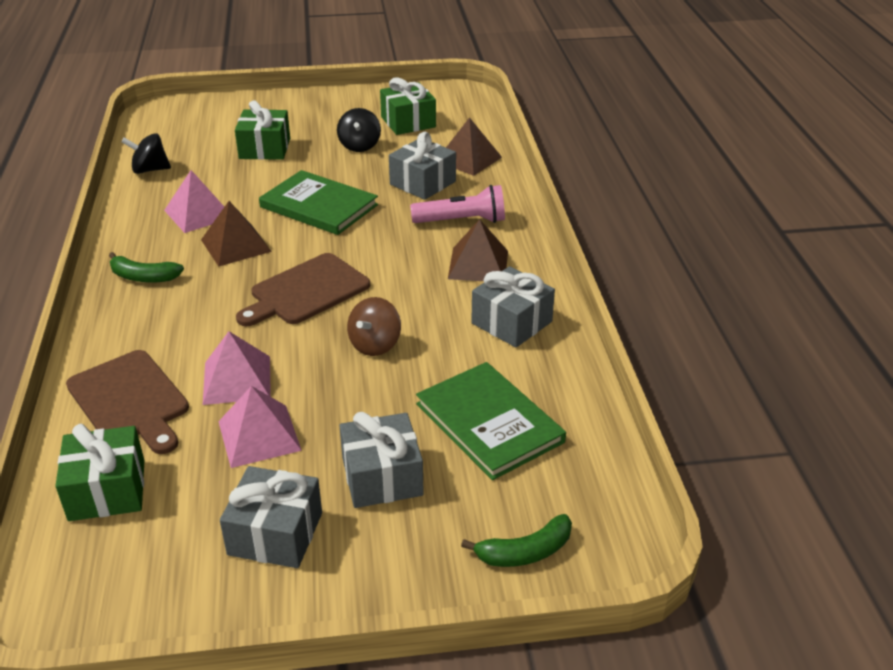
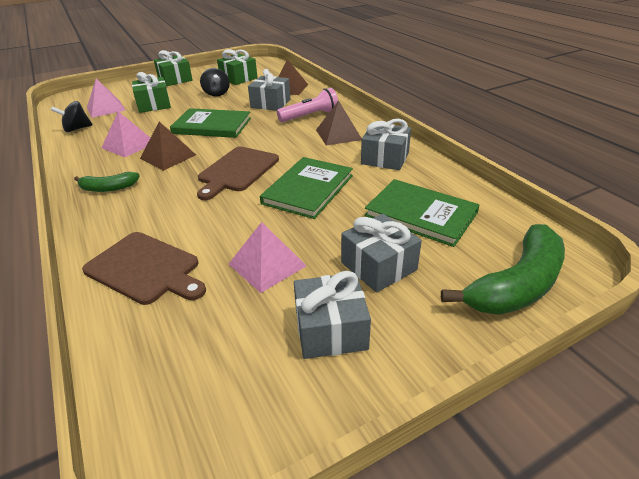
camera: 20 degrees left, 0 degrees up
(107, 490) = (164, 340): green gift -> green gift (175, 80)
(237, 380) = (224, 233): pink pyramid -> pink pyramid (106, 108)
(375, 345) = (308, 189): brown spinning top -> green book
(525, 552) = (516, 285): green banana -> green banana, size x1.87

